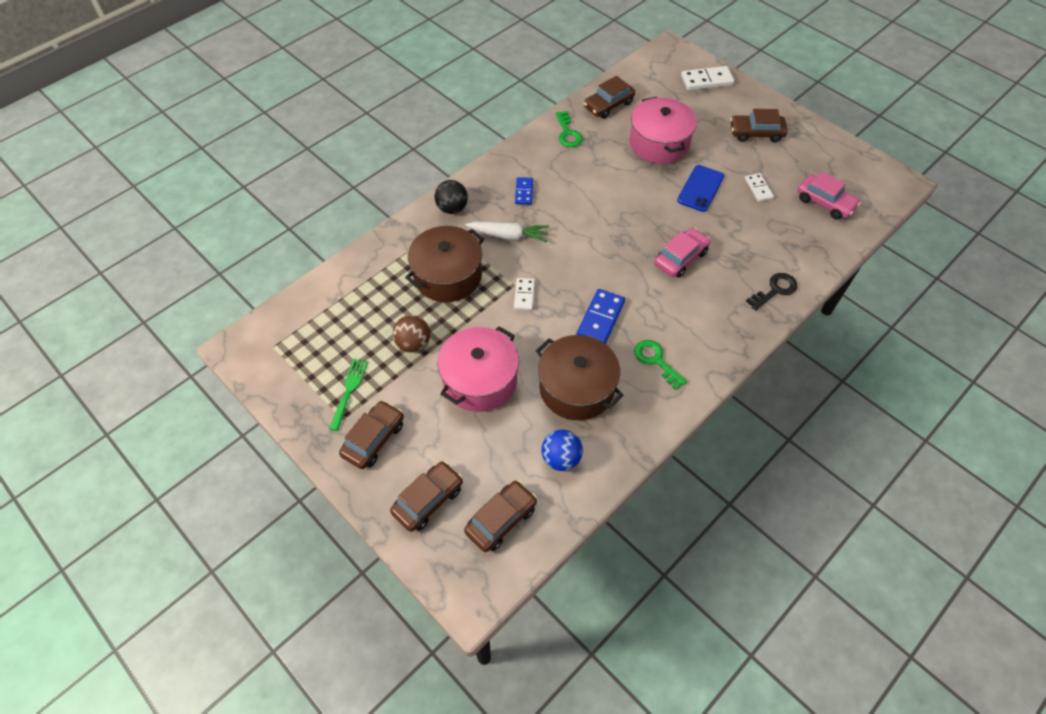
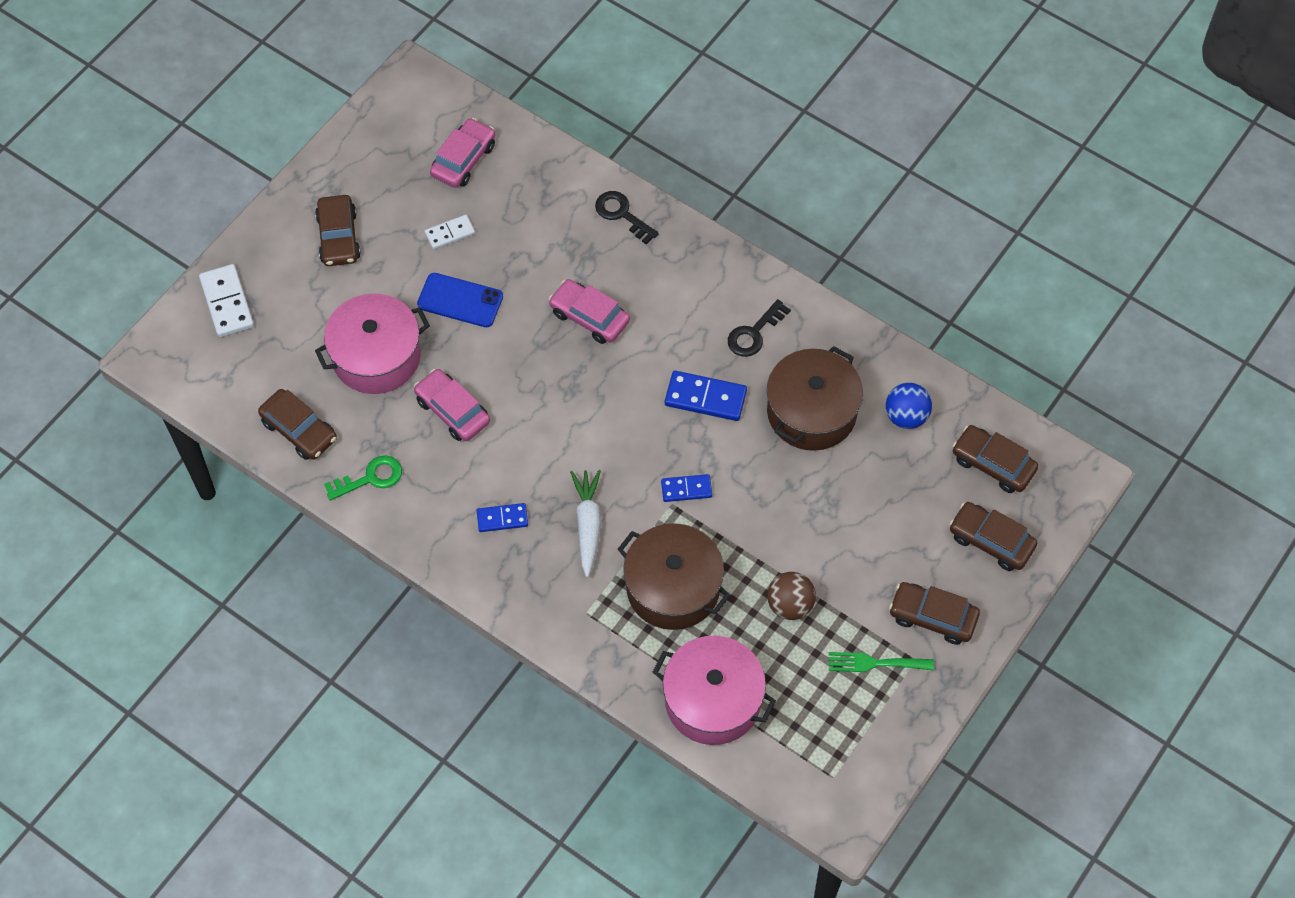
camera: 100 degrees left, 5 degrees up
(452, 208) = (549, 608): black ball -> none
(480, 380) = (825, 518): pink pot -> pink pot (712, 700)
(524, 295) = (686, 489): white domino -> blue domino
(611, 176) = (452, 411): none -> pink car
(656, 361) = (754, 333): green key -> black key

